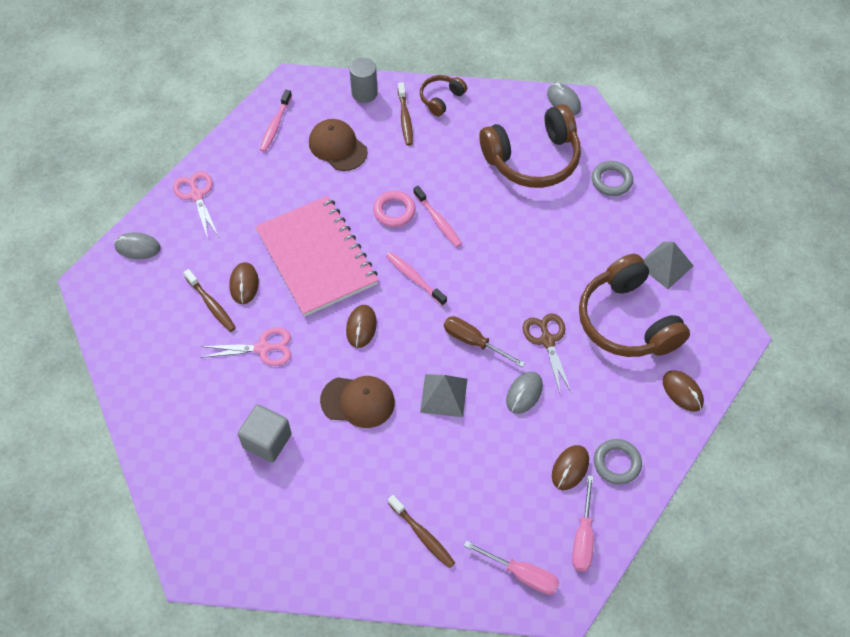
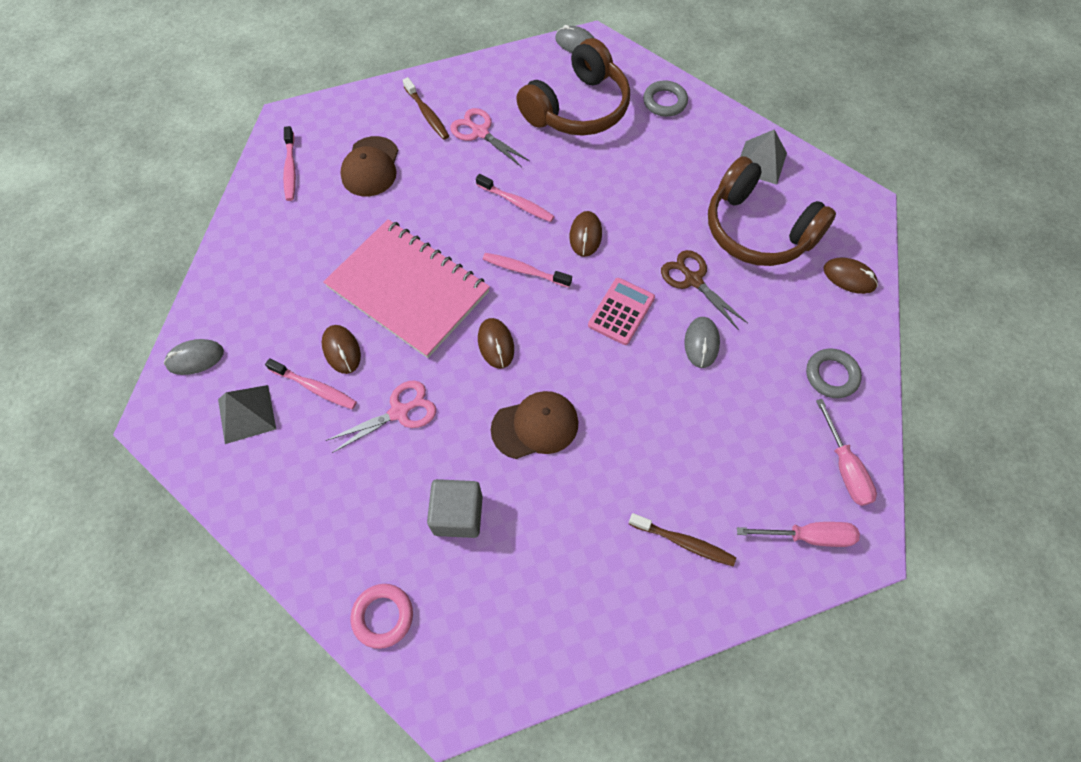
camera: 25 degrees left, 5 degrees up
(196, 195) = (237, 274): pink scissors -> pink scissors (480, 132)
(211, 304) = (315, 388): brown toothbrush -> pink toothbrush
(337, 147) = (370, 167): brown cap -> brown cap turned 105 degrees counterclockwise
(364, 93) = (370, 103): grey cylinder -> none
(394, 211) = (466, 210): pink ring -> pink ring (383, 616)
(441, 99) = (453, 82): brown headphones -> none
(444, 395) = (621, 380): grey pyramid -> grey pyramid (247, 413)
(473, 342) = (621, 311): brown screwdriver -> pink calculator
(570, 468) = (790, 401): brown mouse -> brown mouse (585, 235)

